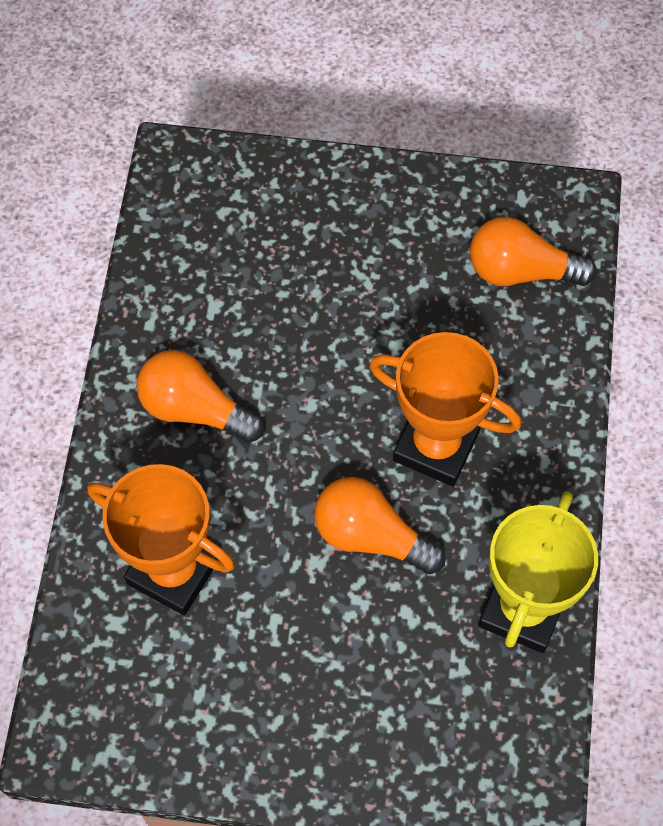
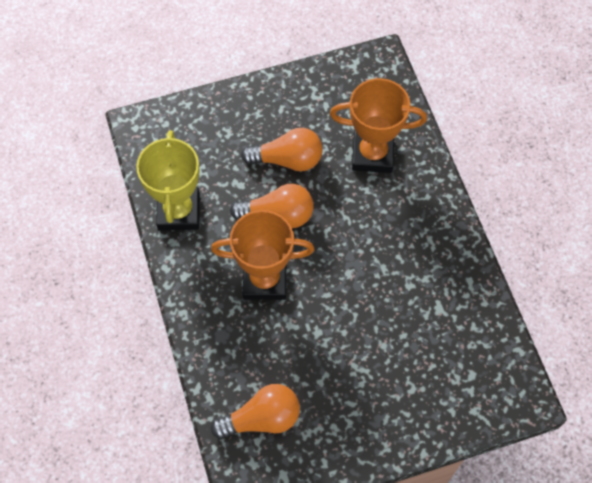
camera: 155 degrees right, 0 degrees up
(195, 409) = (412, 242): orange light bulb -> orange light bulb (287, 160)

